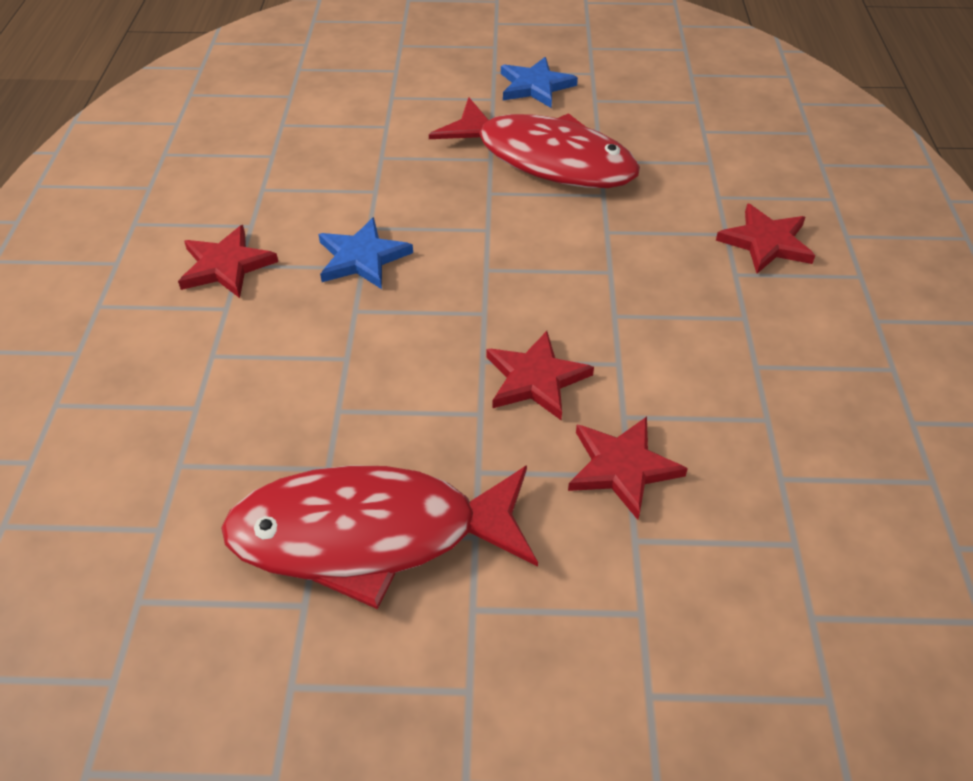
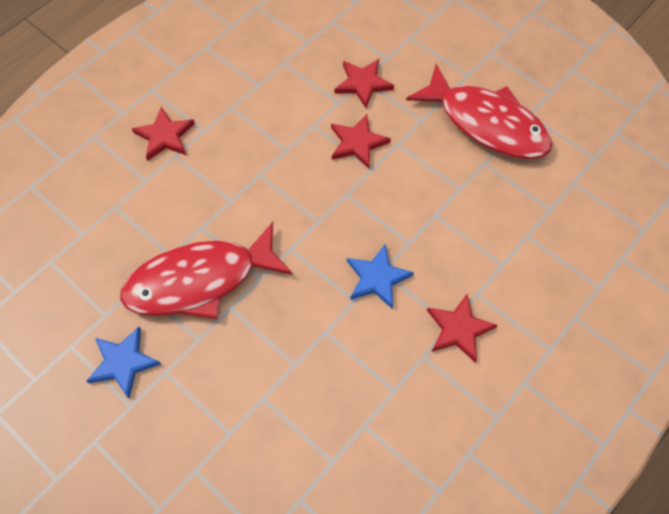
camera: 140 degrees left, 15 degrees up
(546, 160) = (199, 280): red fish -> red fish turned 90 degrees counterclockwise

